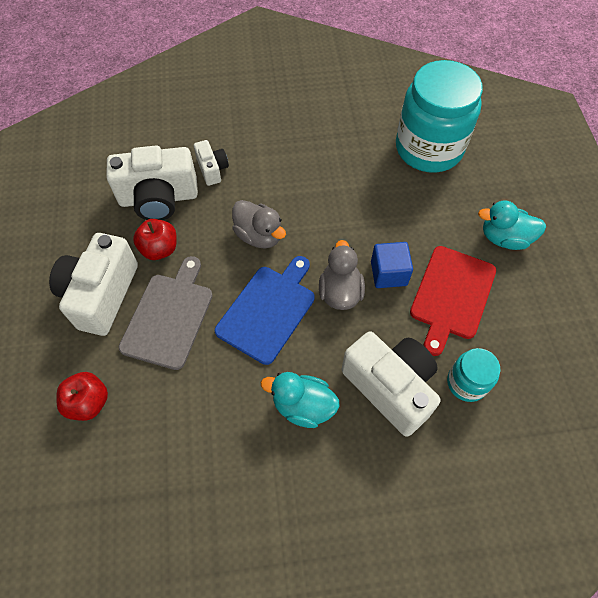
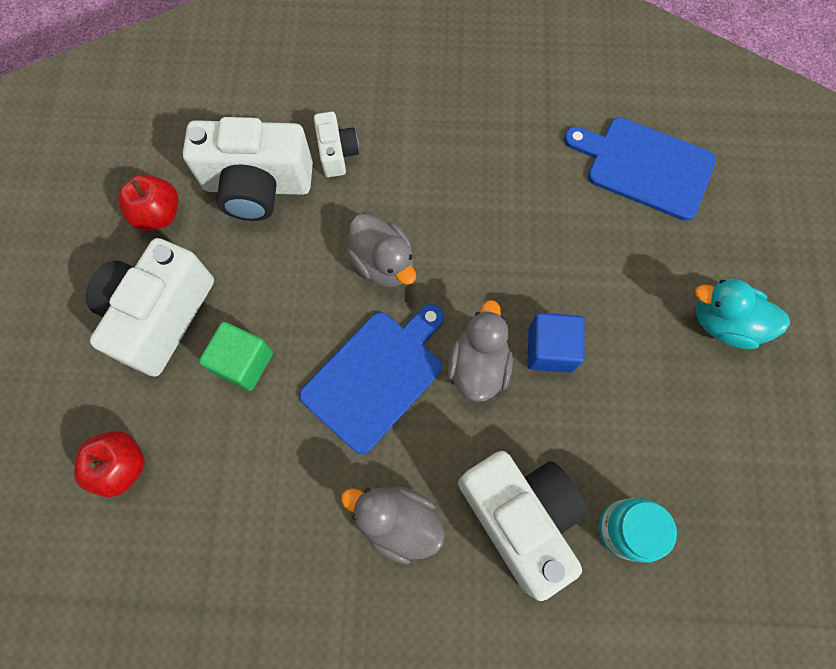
camera: 10 degrees right, 10 degrees up
(159, 249) = (247, 262): red apple -> red apple (159, 214)
(169, 316) = (243, 362): grey cutting board -> green cube
(303, 406) = (398, 522): turquoise duck -> grey duck
(429, 148) = (645, 167): turquoise jar -> blue cutting board
(452, 295) = (631, 397): red cutting board -> none

